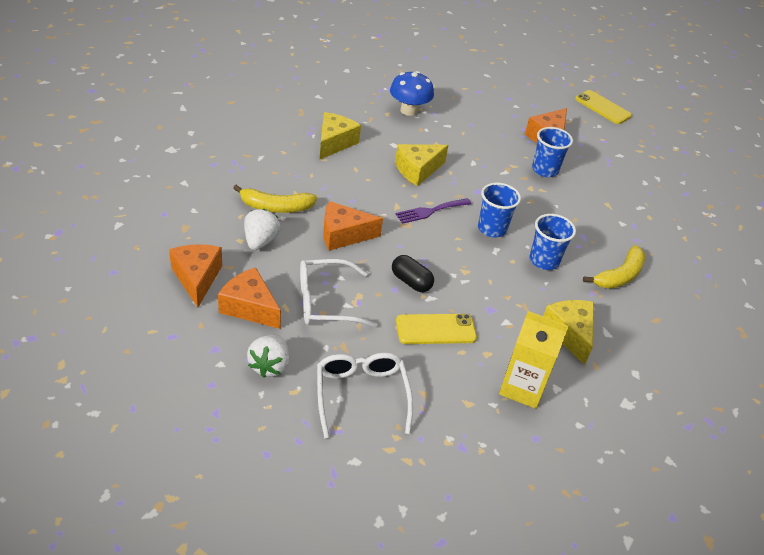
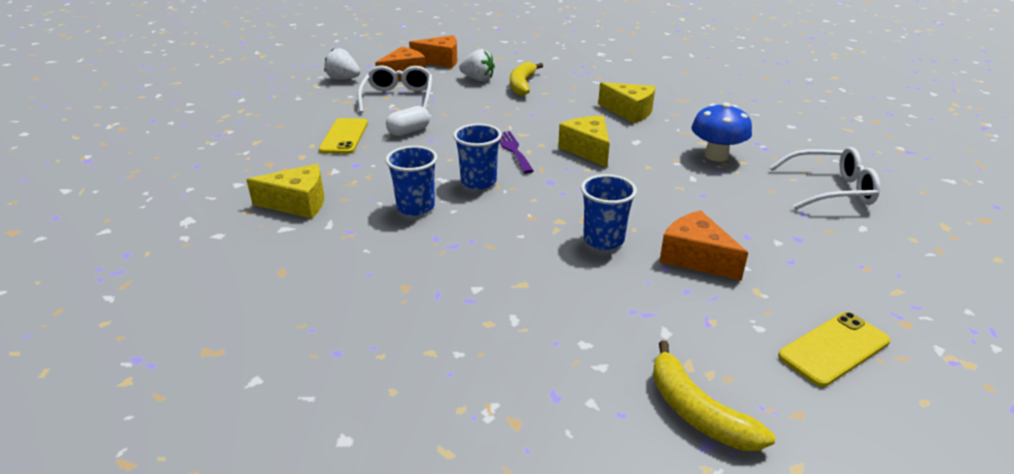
camera: 105 degrees right, 10 degrees down
(343, 235) = (480, 108): orange cheese -> none
(361, 395) = (295, 104): white glasses -> white glasses (830, 190)
(411, 282) = (409, 131): black capsule -> white capsule
(522, 388) = (252, 167): yellow carton -> none
(619, 276) = (370, 259): yellow banana -> yellow banana (697, 412)

